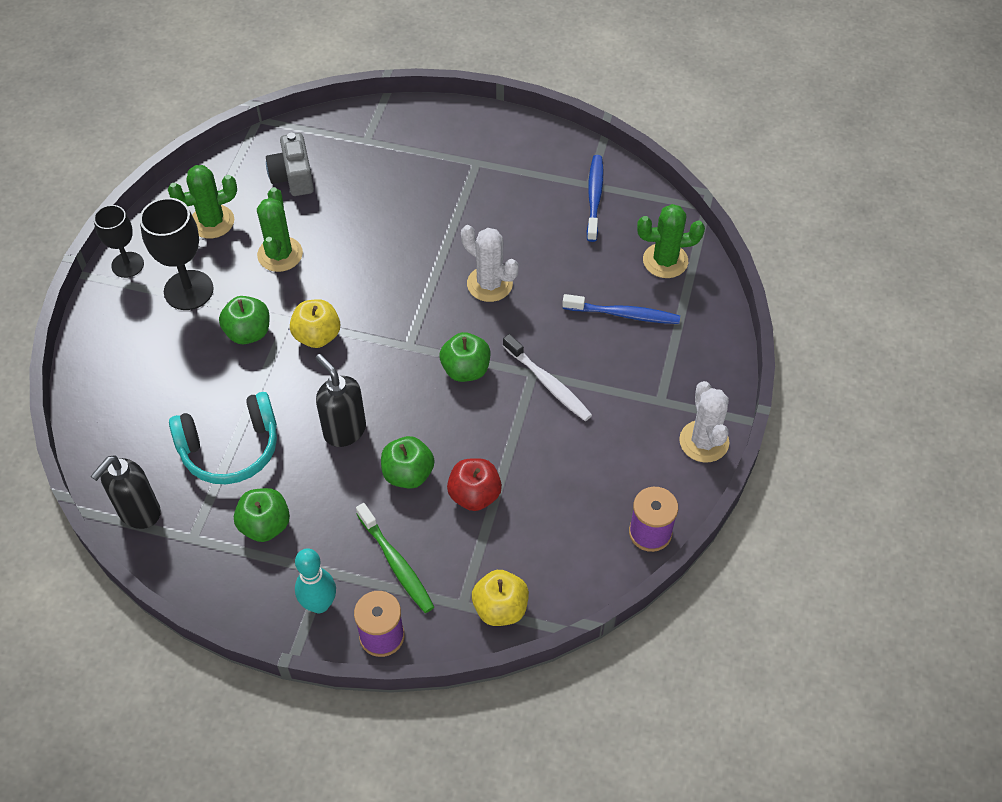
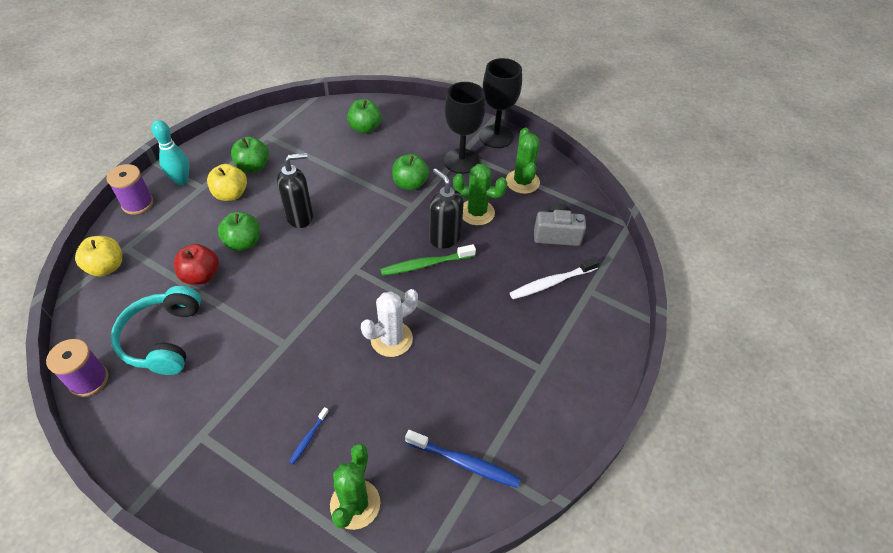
camera: 105 degrees right, 5 degrees down
(127, 265) = (496, 136): black goblet -> black goblet, size x1.51
(139, 512) = (298, 118): black soap dispenser -> black soap dispenser (444, 238)
(230, 448) = (320, 161): turquoise headphones -> turquoise headphones (164, 338)
(317, 336) = (389, 218): yellow apple -> yellow apple (231, 194)
(396, 563) = (181, 221): green toothbrush -> green toothbrush (426, 264)
(465, 370) = (312, 299): green apple -> green apple (365, 128)
(548, 383) = (268, 352): white toothbrush -> white toothbrush (551, 283)
(623, 314) = (308, 438): blue toothbrush -> blue toothbrush, size x0.53
(704, 441) = (137, 457): white cactus -> none

